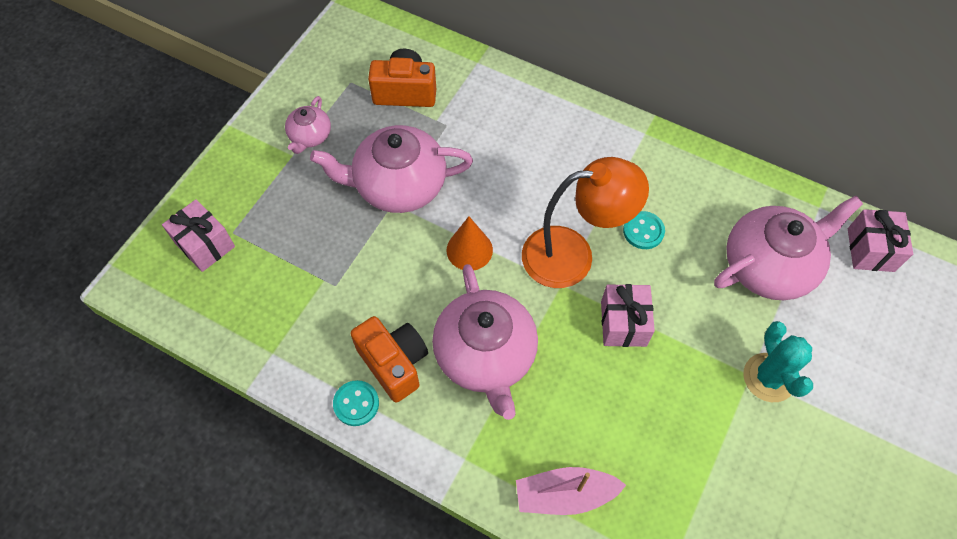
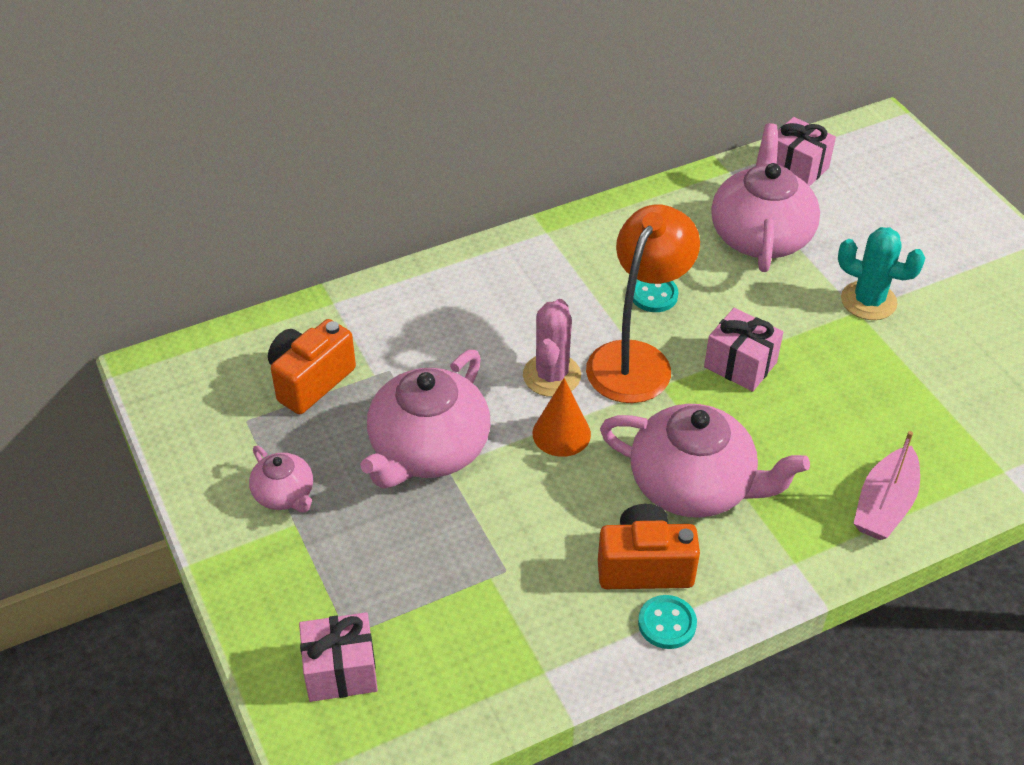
camera: 55 degrees left, 15 degrees down
(515, 214) = (551, 375): none -> pink cactus

